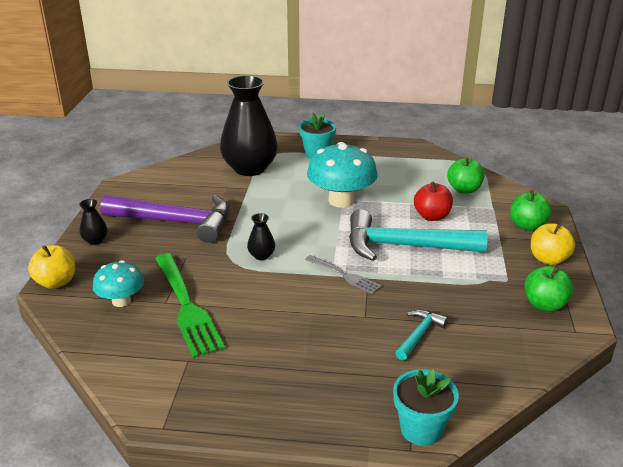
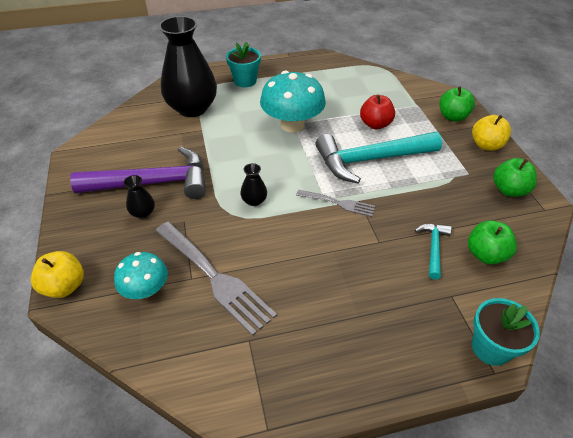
camera: 20 degrees left, 15 degrees up
(95, 240) = (81, 224): black vase -> black vase (143, 213)
(187, 307) = (215, 278): green fork -> grey fork
(464, 189) = (385, 92): green apple -> green apple (485, 254)

